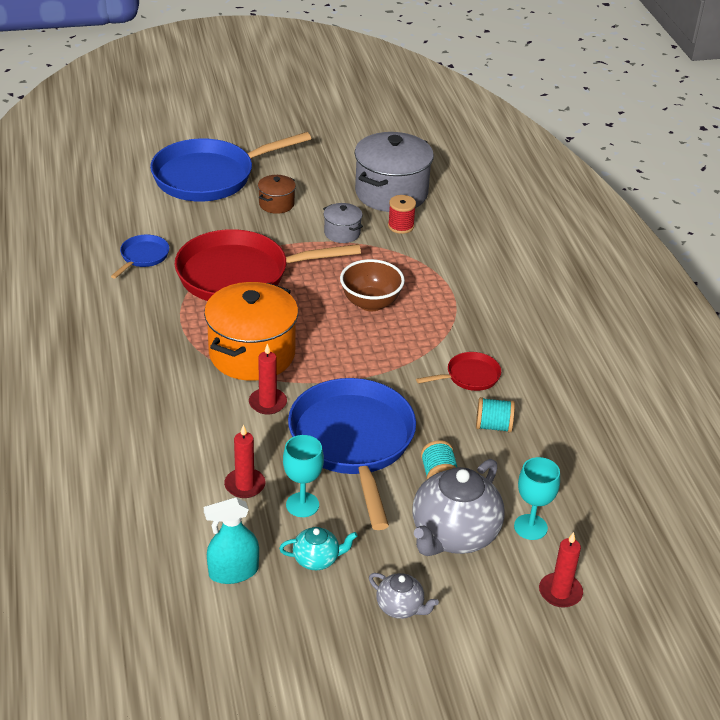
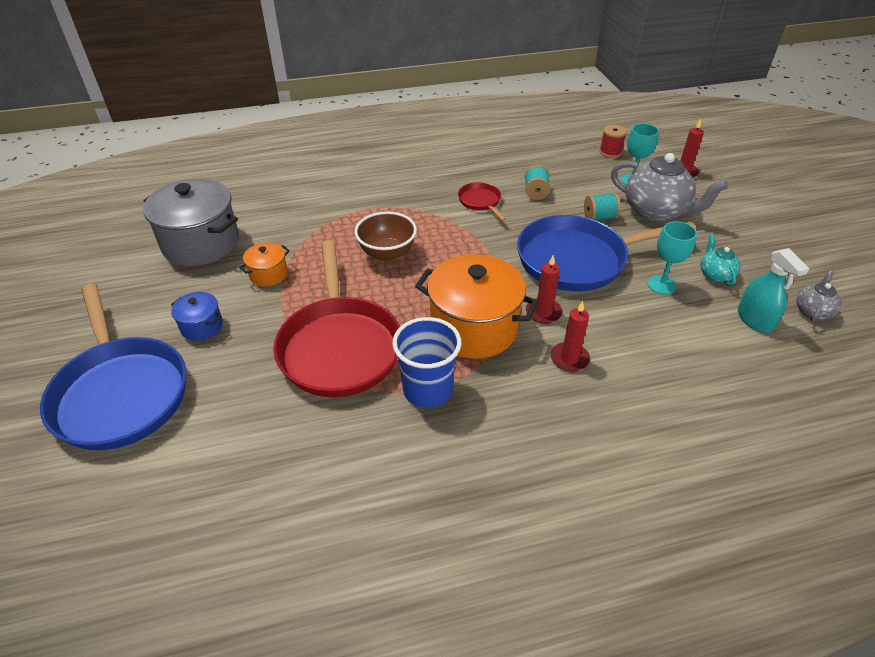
camera: 90 degrees left, 5 degrees up
(143, 257) = (297, 442): blue pan -> none
(180, 322) = (427, 390): none -> blue cup
(245, 485) = (654, 320): red candle -> red candle (569, 359)
(276, 204) = (201, 326): brown pot -> blue pot
(342, 233) = (268, 274): grey pot -> orange pot
(400, 607) = (736, 234): grey teapot -> grey teapot (812, 311)
(401, 226) = (262, 237): red spool -> red spool (610, 152)

